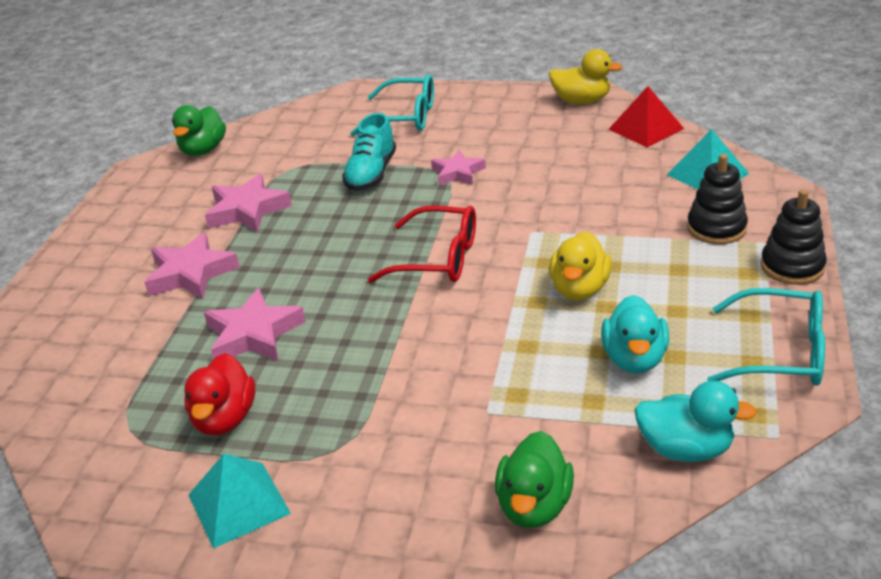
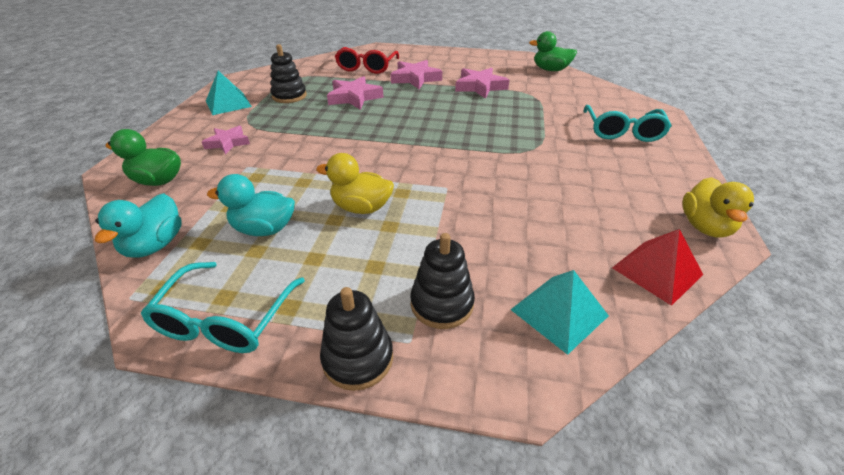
camera: 85 degrees right, 5 degrees up
(225, 419) = (289, 96): red duck -> black stacking toy
(371, 174) = (529, 121): turquoise shoe -> none
(438, 258) = (416, 148): red glasses -> red glasses (366, 67)
(457, 172) = (536, 155): pink star -> pink star (228, 143)

